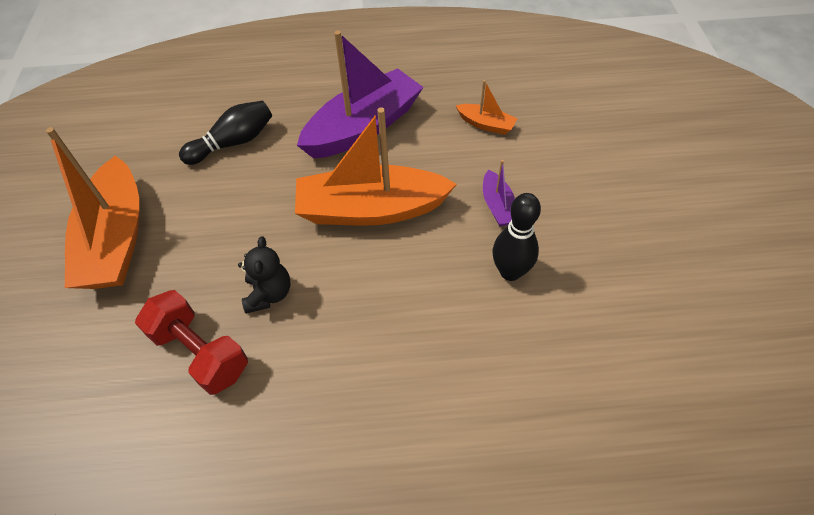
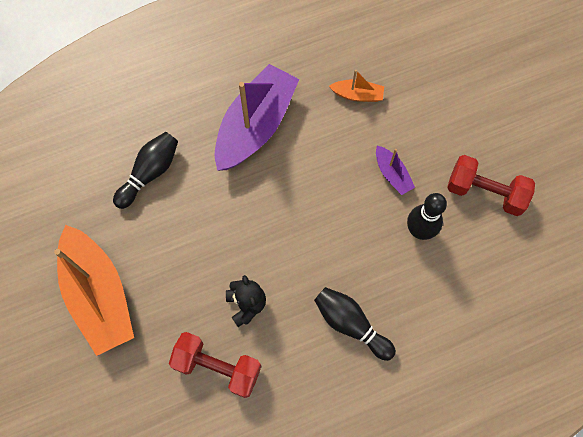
camera: 20 degrees left, 15 degrees up
(371, 209) = (294, 206): orange boat -> none
(383, 352) = (351, 324): none -> black bowling pin
(608, 252) = (485, 192): none -> red dumbbell

